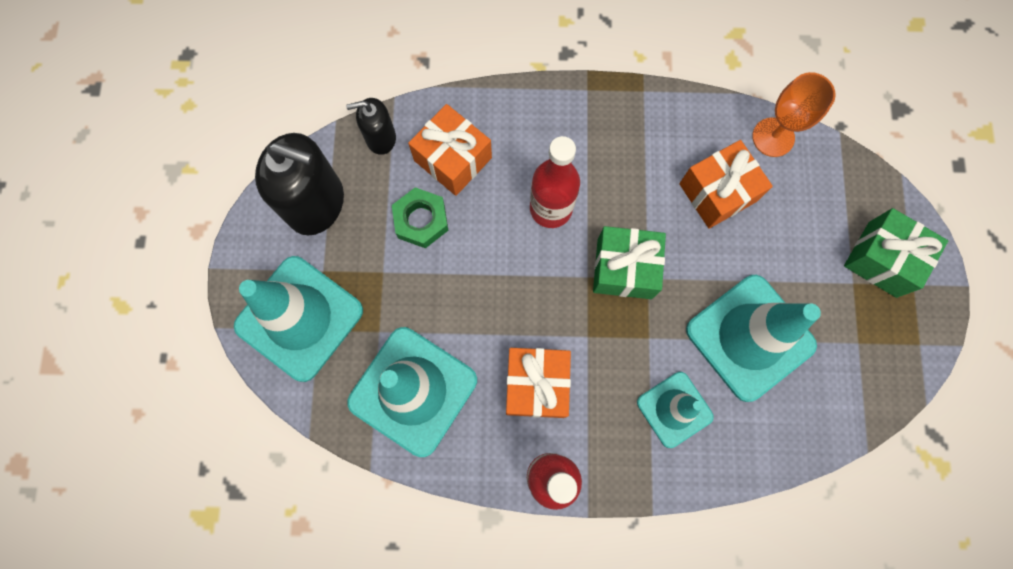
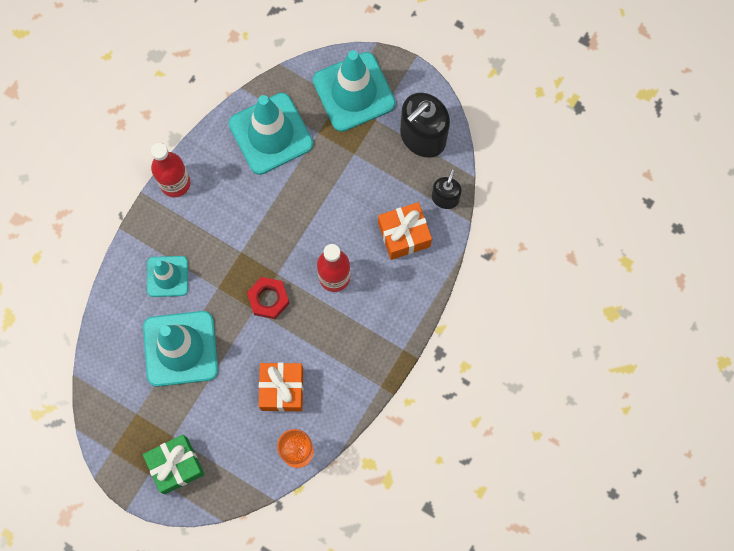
camera: 120 degrees right, 0 degrees up
(421, 220) = (374, 193): green nut -> none
(536, 385) = (231, 205): orange gift -> none
(624, 269) = (268, 299): green gift -> red nut

